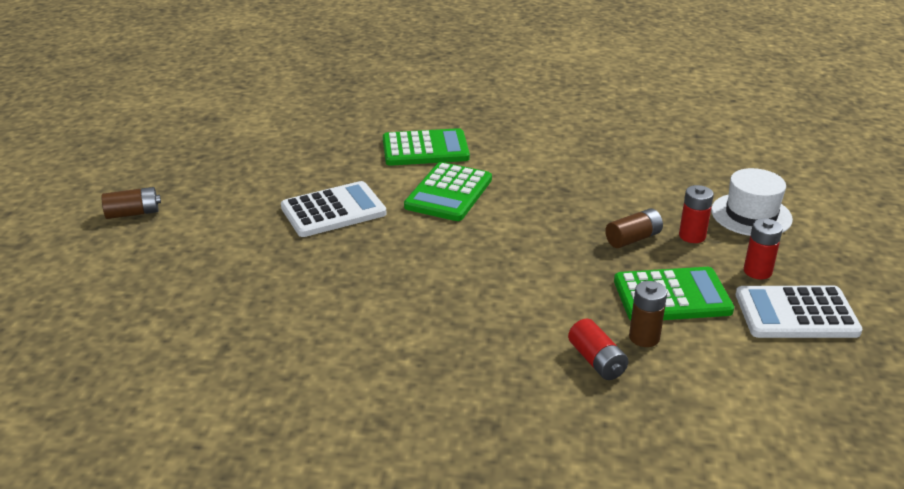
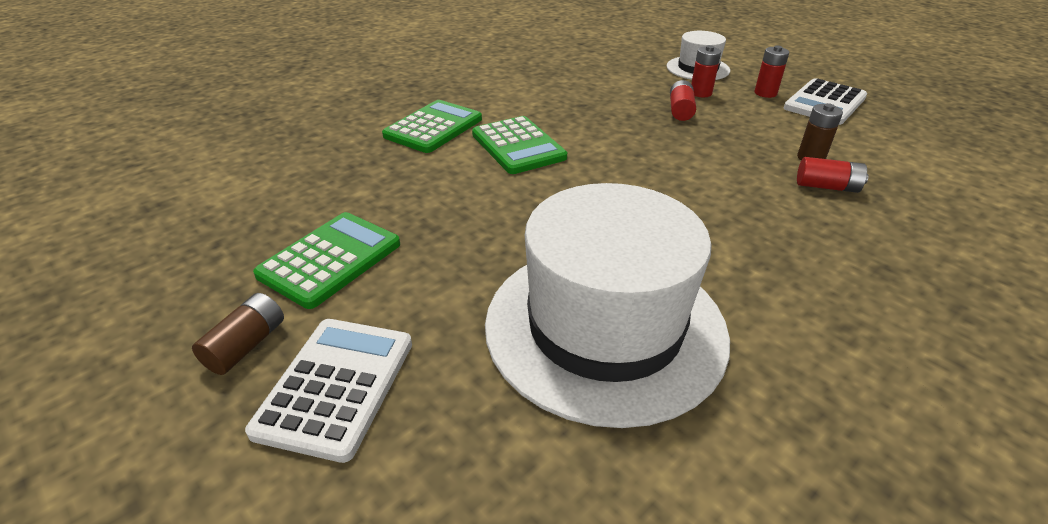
camera: 50 degrees left, 5 degrees up
(269, 318) = (605, 327): none -> white hat
(333, 211) = (460, 209): white calculator -> white calculator (336, 386)
(633, 239) = (680, 110): brown battery -> red battery
(672, 296) = (767, 128): green calculator -> green calculator (330, 260)

